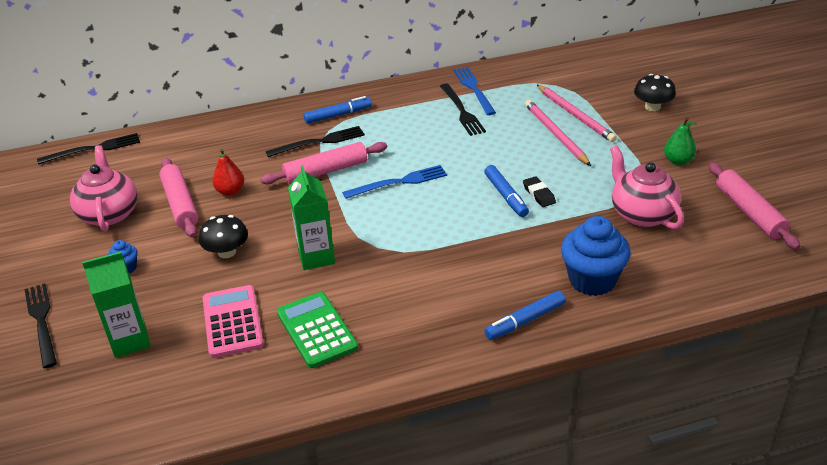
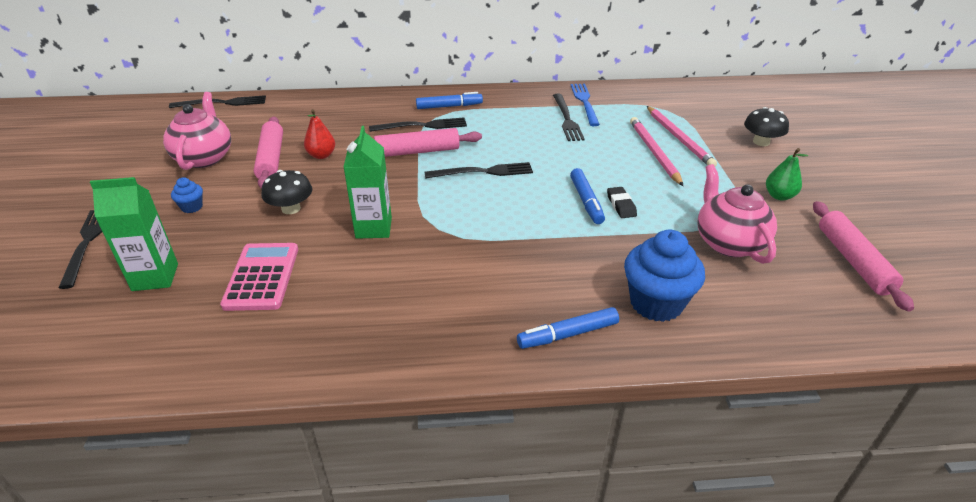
camera: 10 degrees right, 0 degrees up
(316, 330) = (341, 301): green calculator -> none
(398, 182) = (482, 172): blue fork -> black fork

